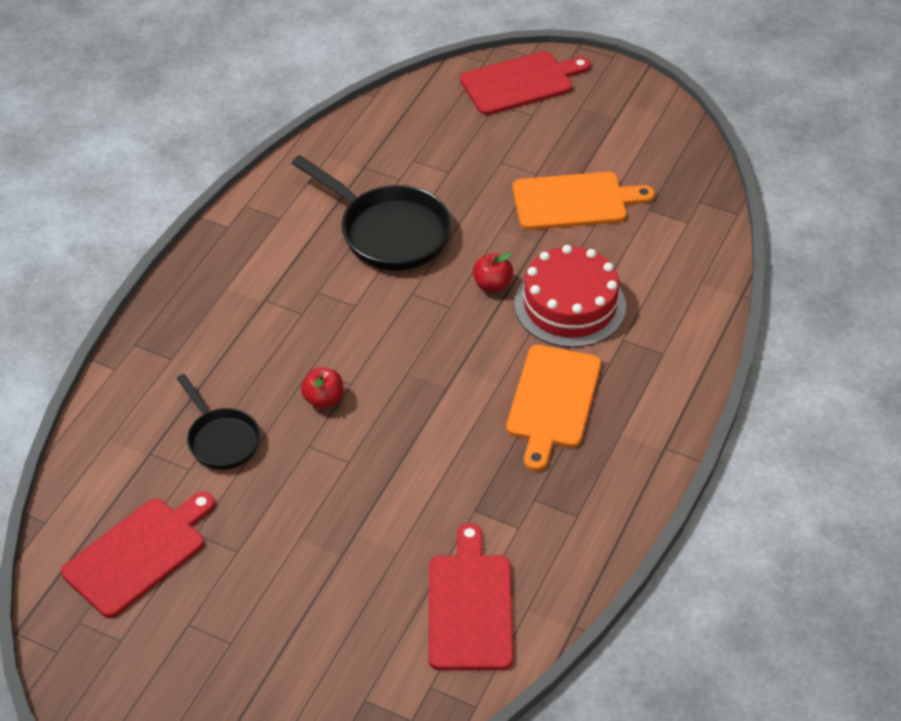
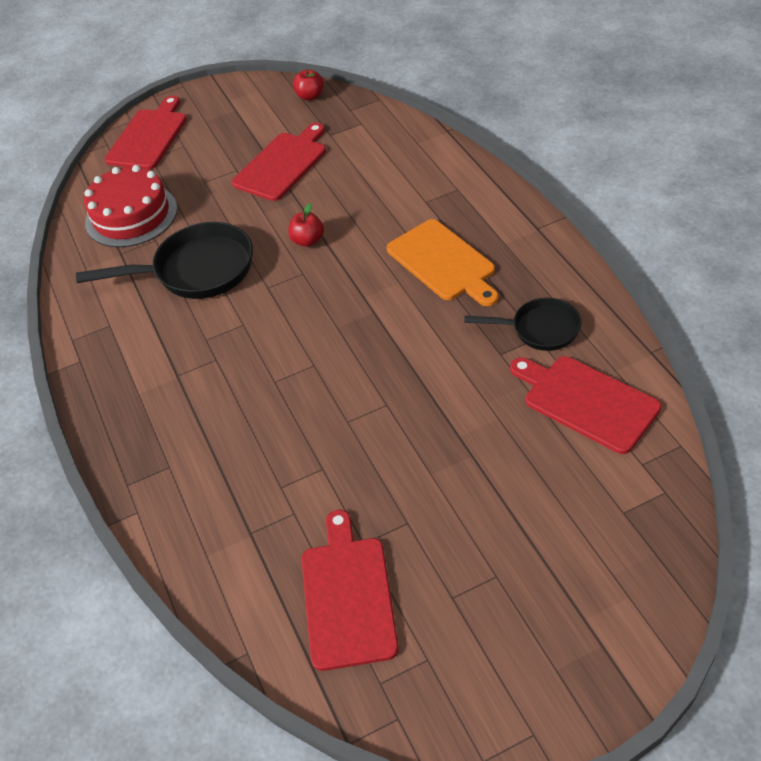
camera: 45 degrees left, 0 degrees up
(221, 439) = (285, 475): black pan -> black pan (540, 329)
(323, 399) = (312, 389): red apple -> red apple (310, 96)
(570, 305) = (369, 212): red cake -> red cake (131, 215)
(574, 201) = (282, 164): orange cutting board -> red cutting board

